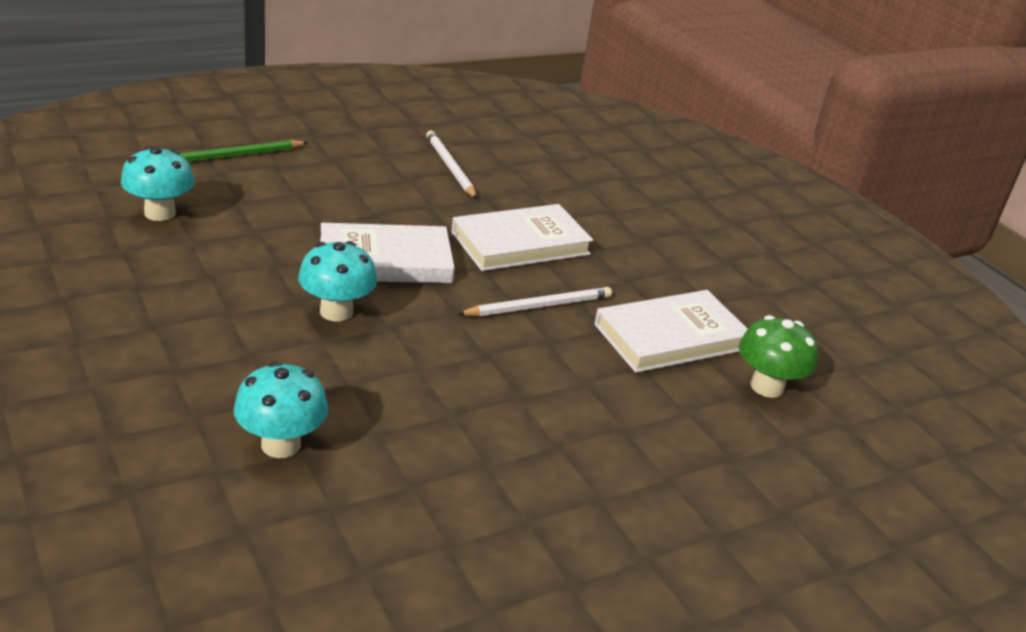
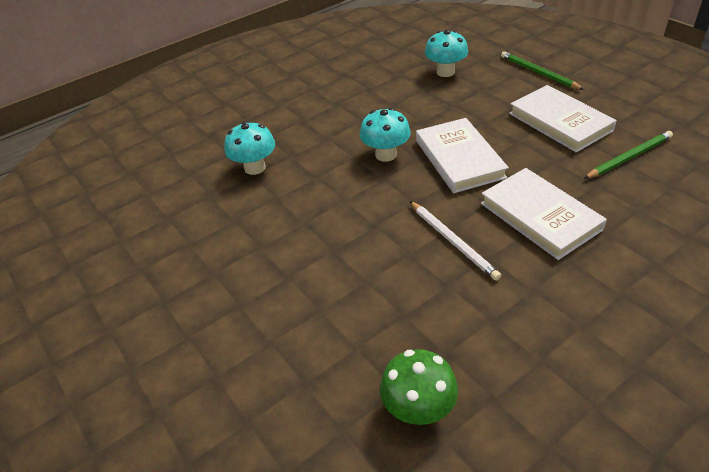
camera: 90 degrees right, 10 degrees up
(450, 167) = (629, 157): white pencil -> green pencil
(670, 337) = (459, 329): white book -> white book (560, 122)

